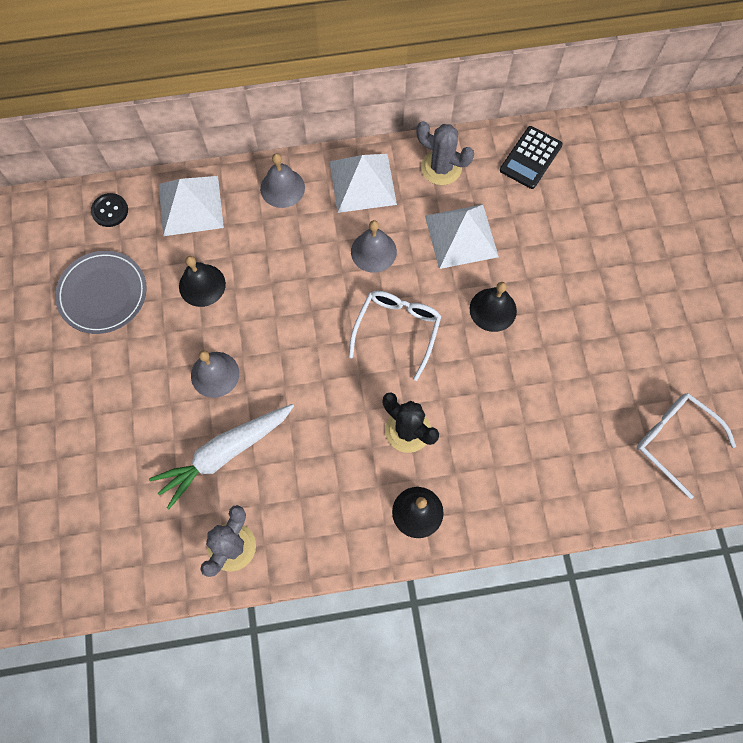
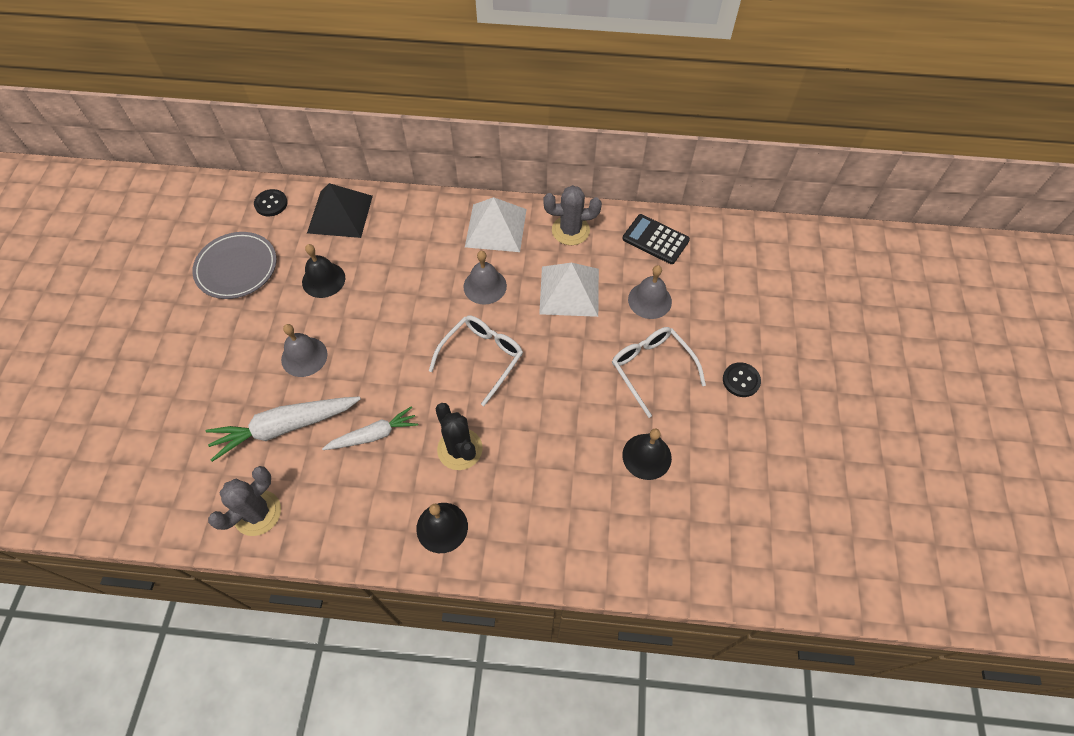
camera: 15 degrees right, 10 degrees down
(191, 205) = (340, 214): white pyramid -> black pyramid
(282, 188) = (424, 217): grey bell -> grey bell (649, 300)
(317, 438) = (374, 435): none -> white carrot
(441, 168) = (570, 230): grey cactus -> grey cactus turned 45 degrees counterclockwise
(493, 309) = (577, 361): black bell -> black bell (646, 456)
(530, 158) = (655, 239): black calculator -> black calculator turned 75 degrees clockwise
(656, 290) = (741, 380): none -> black button
(674, 440) = (719, 525): white glasses -> white glasses (651, 369)

